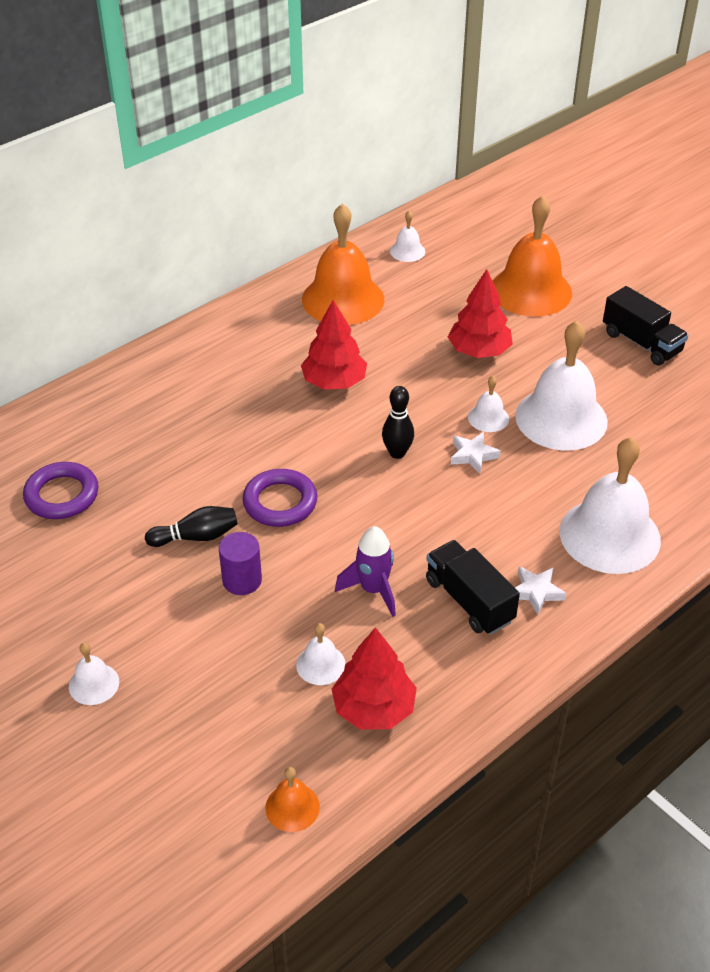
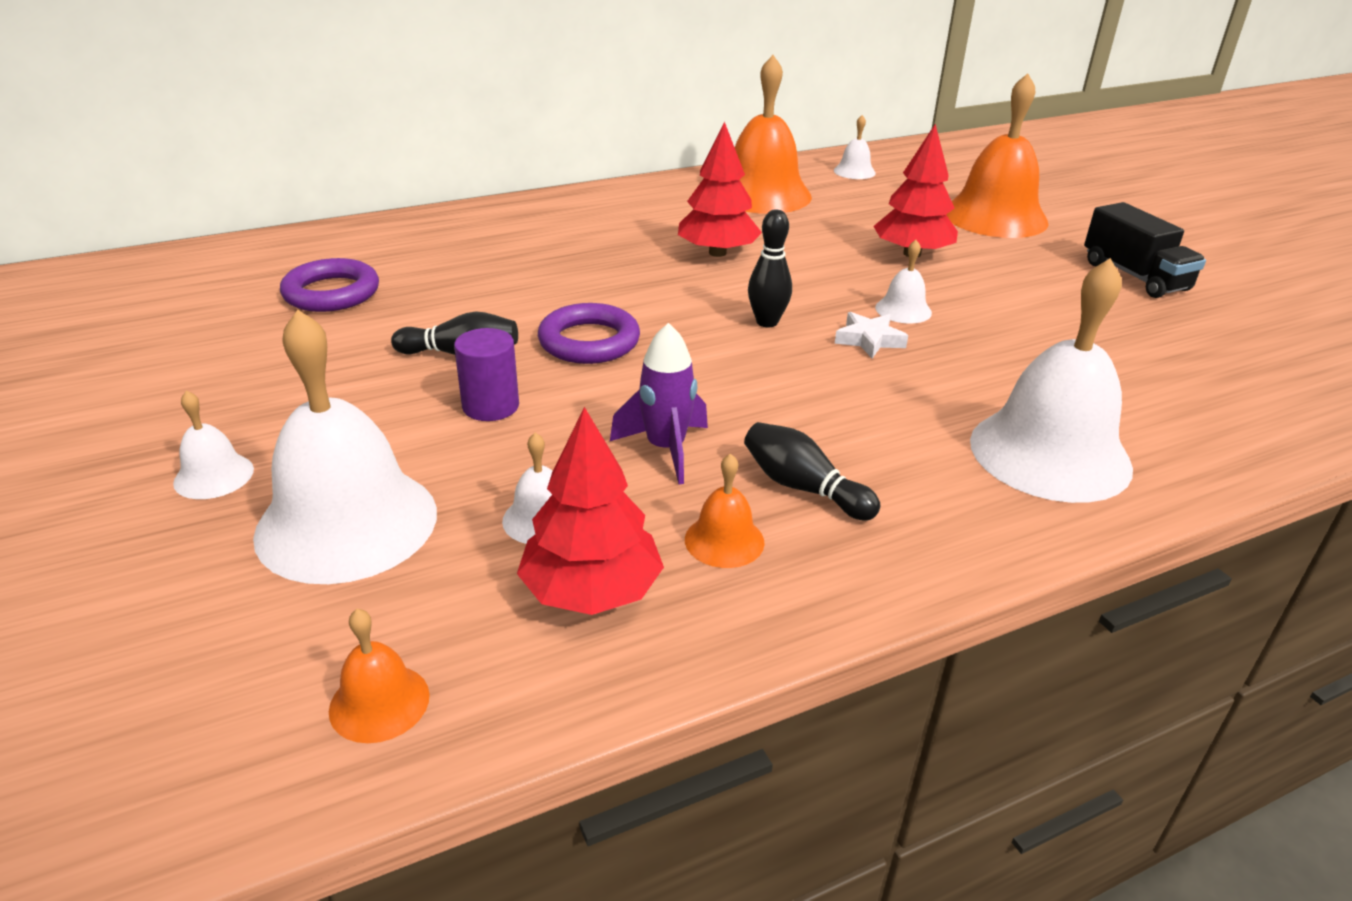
camera: 15 degrees right, 10 degrees down
(435, 653) = (724, 540): none -> orange bell
(469, 600) = (803, 488): black truck -> black bowling pin
(536, 592) = (913, 497): white star -> none
(561, 418) = (1005, 325): white bell -> white bell (347, 523)

